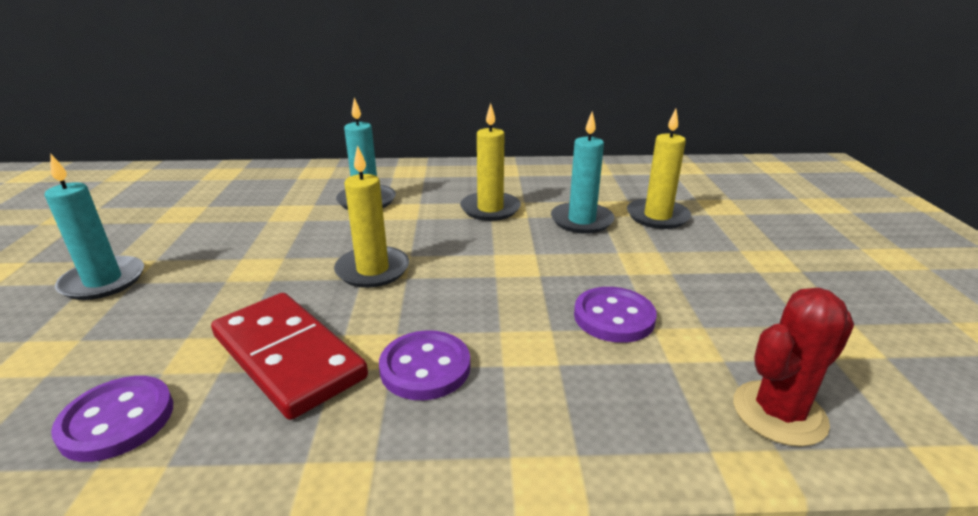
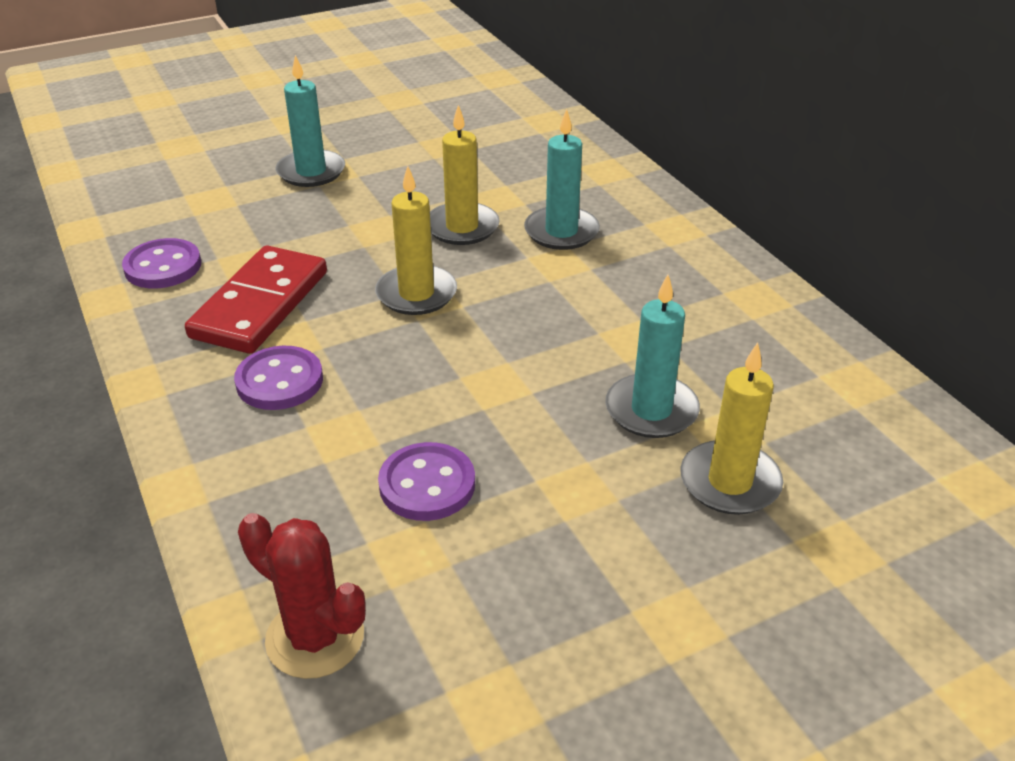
camera: 65 degrees right, 10 degrees up
(490, 209) = (619, 325): yellow candle -> yellow candle (462, 227)

